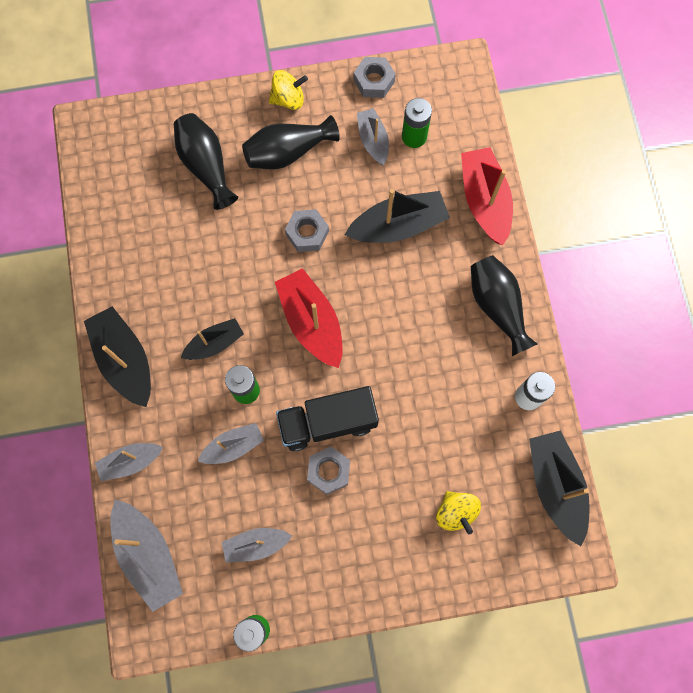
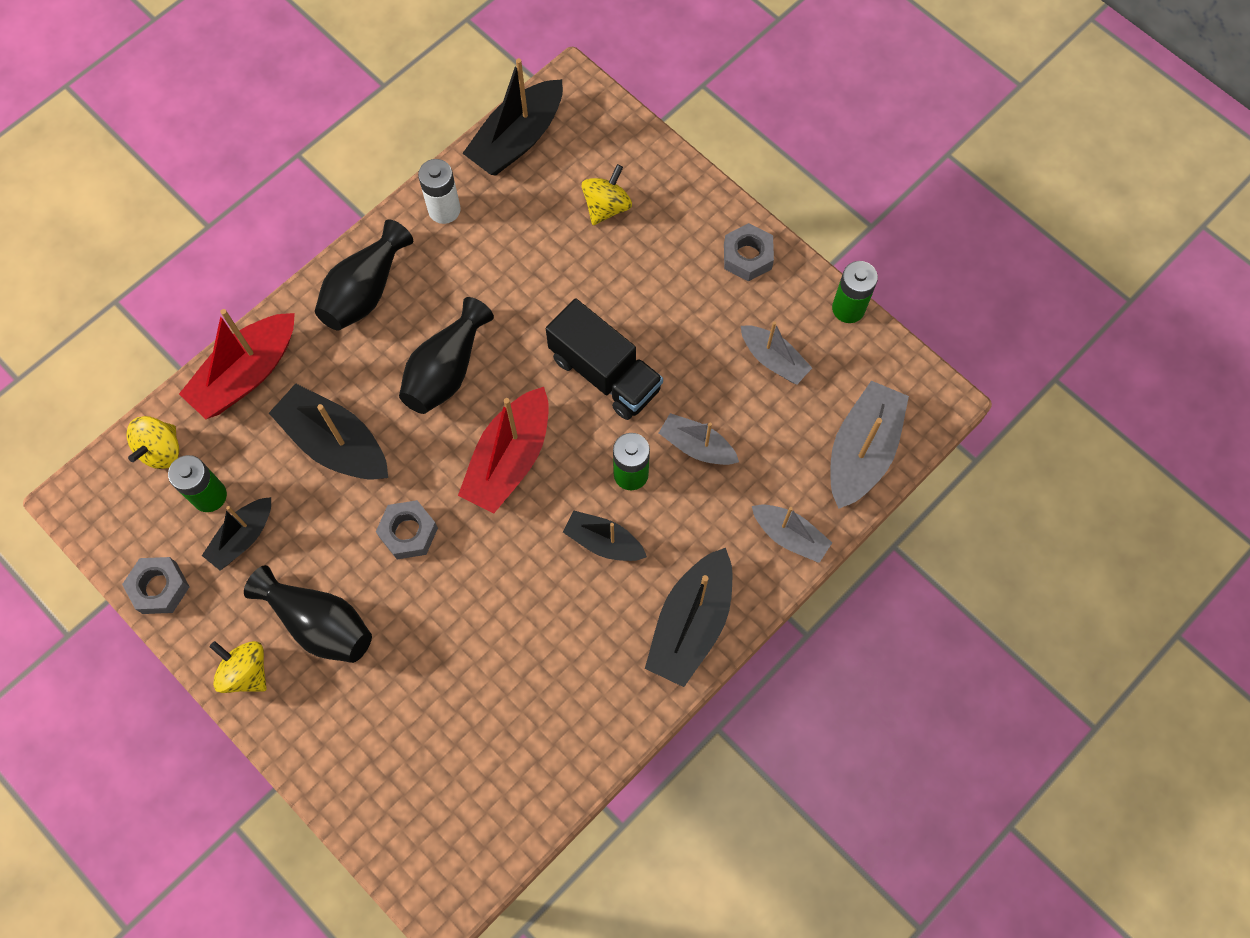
camera: 125 degrees left, 5 degrees down
(206, 166) = (398, 706): black vase -> black vase (446, 370)
(329, 471) = (653, 340): grey nut -> grey nut (747, 256)
(373, 140) = (243, 537): grey boat -> black boat
(464, 126) = (161, 450): none -> yellow spinning top

